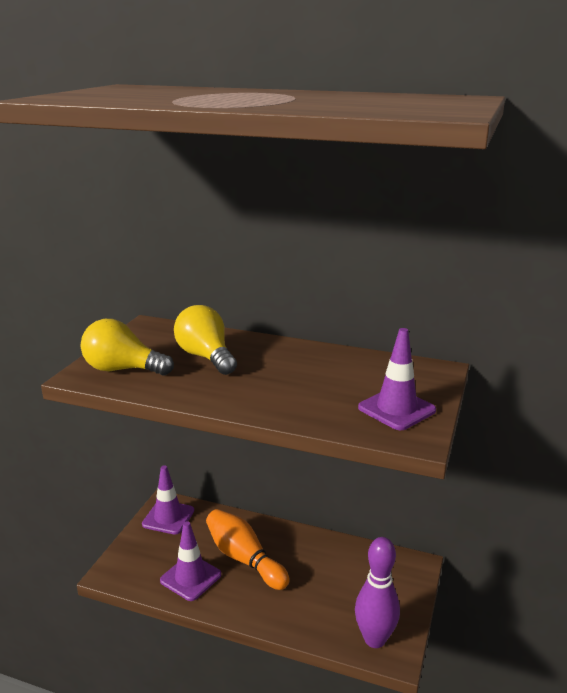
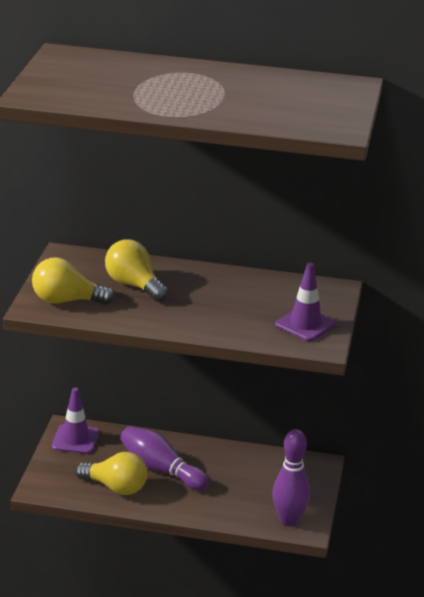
camera: 10 degrees left, 5 degrees up
(190, 577) = (115, 487): purple traffic cone -> yellow light bulb
(244, 559) = (161, 469): orange bowling pin -> purple bowling pin

